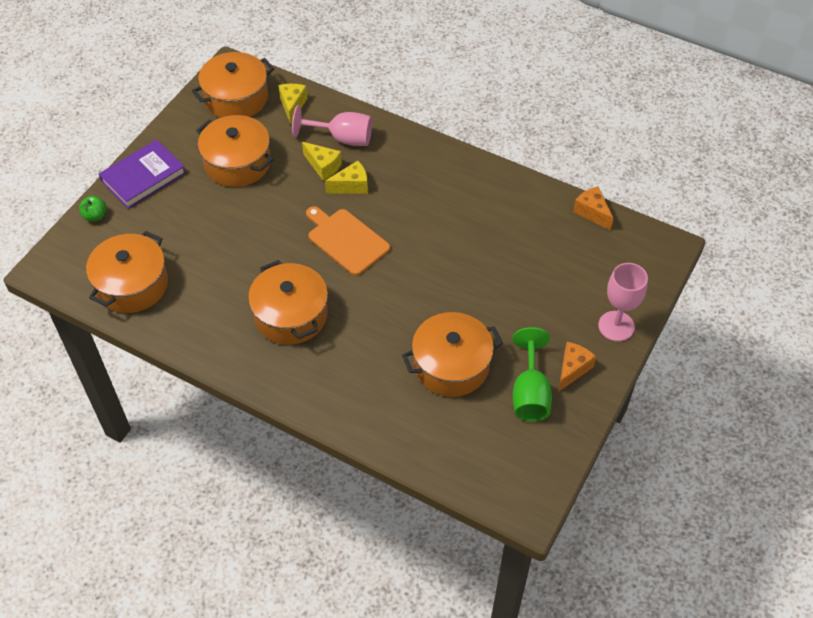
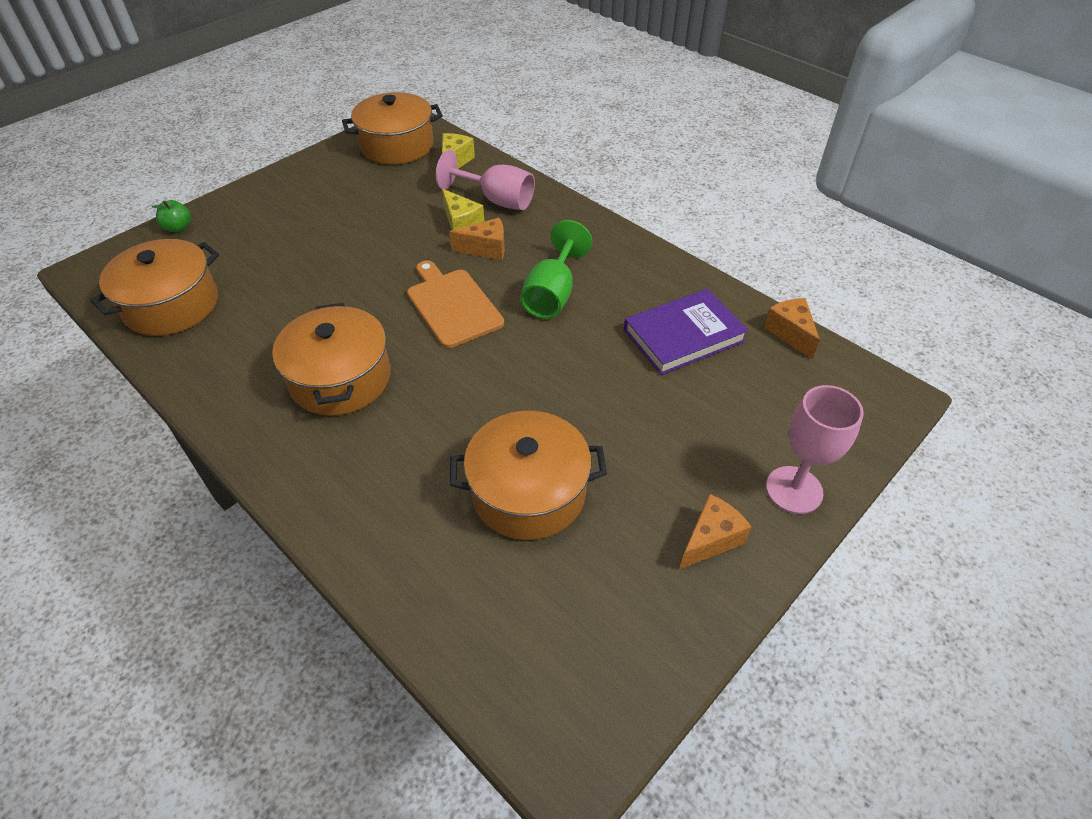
camera: 15 degrees right, 5 degrees down
(143, 177) = (254, 200): purple book -> purple book (683, 335)
(237, 163) = (365, 204): orange pot -> none
(351, 186) = (486, 249): yellow cheese -> orange cheese
(530, 393) = (633, 562): green goblet -> green goblet (552, 294)

